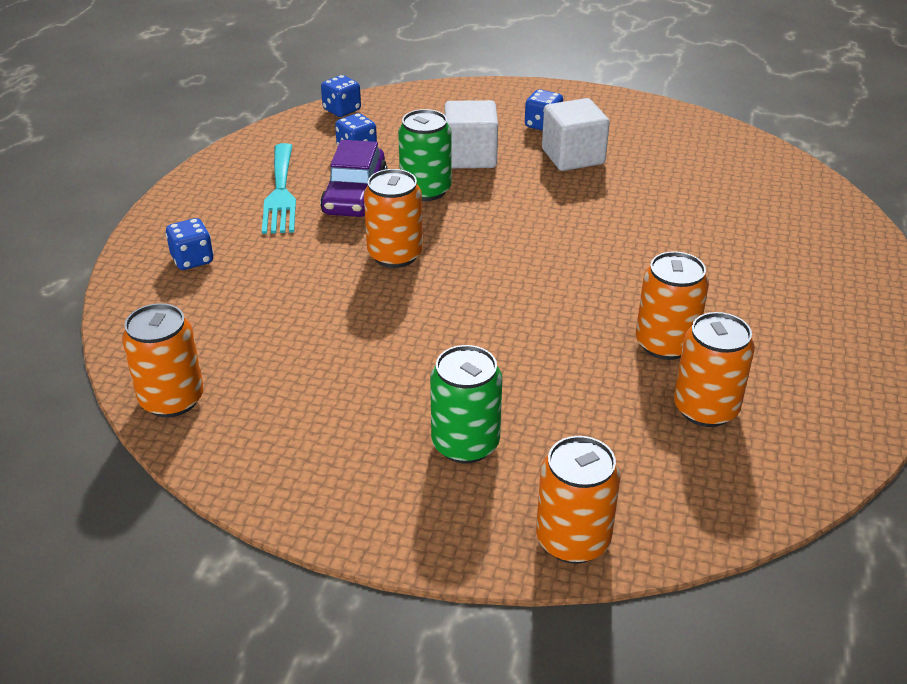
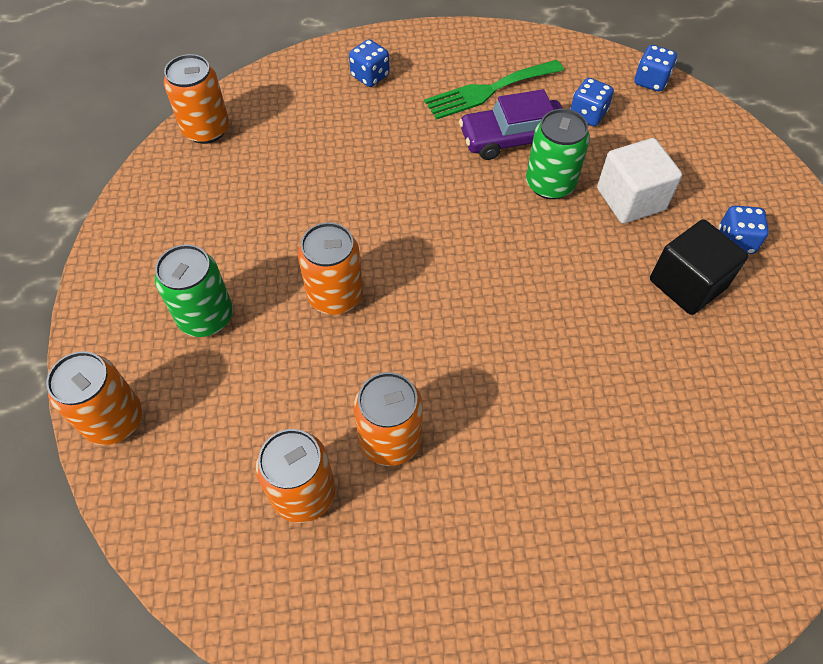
camera: 70 degrees right, 20 degrees up
(280, 193) = (488, 91): turquoise fork -> green fork
(395, 255) = (436, 194): orange can -> orange can (335, 295)
(573, 156) = (687, 284): white cube -> black cube

